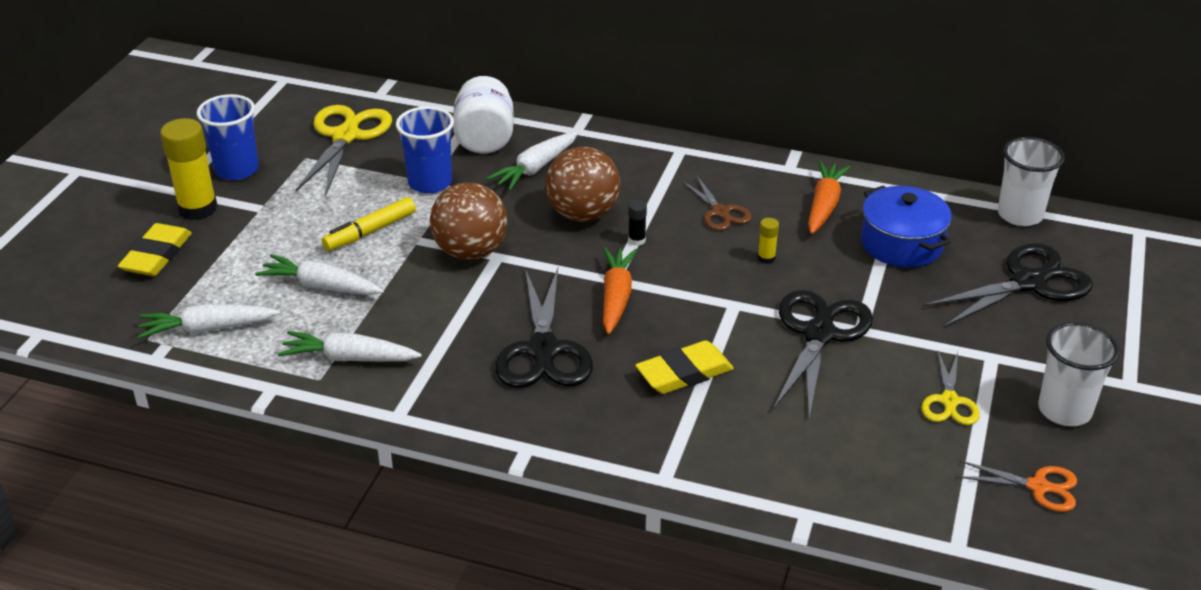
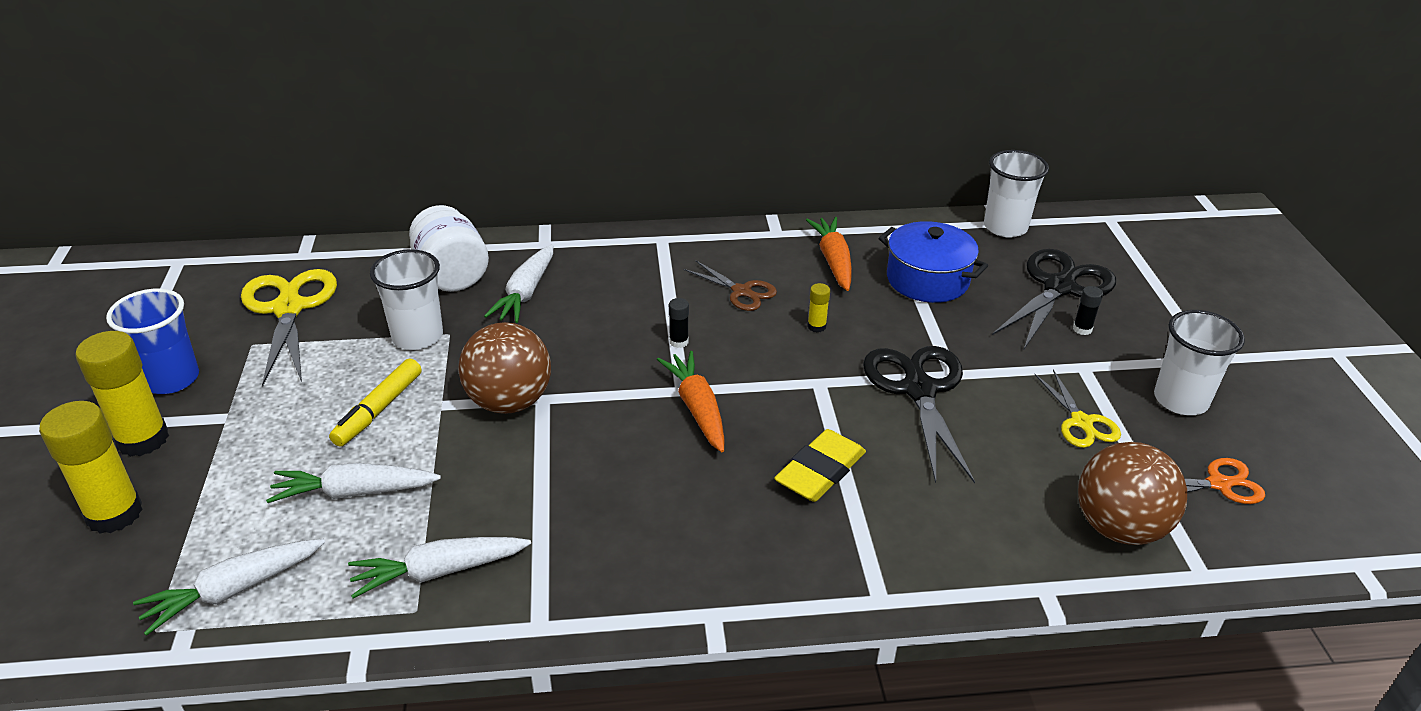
camera: 25 degrees left, 0 degrees up
(156, 255) = (114, 514): yellow eraser -> yellow glue stick
(430, 183) = (417, 336): blue cup -> white cup
(543, 350) = (658, 491): black scissors -> none
(583, 214) = (606, 329): brown ball -> brown ball (1119, 527)
(1019, 325) = (1082, 329): none -> black glue stick

